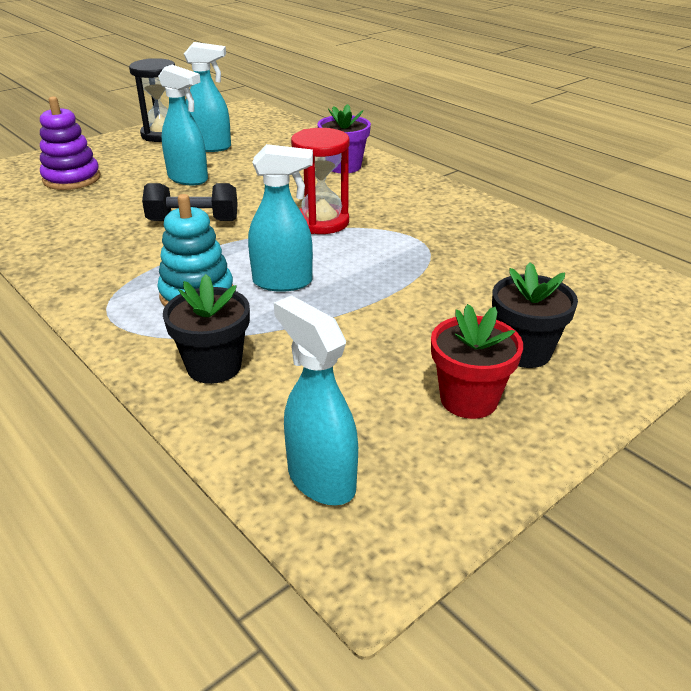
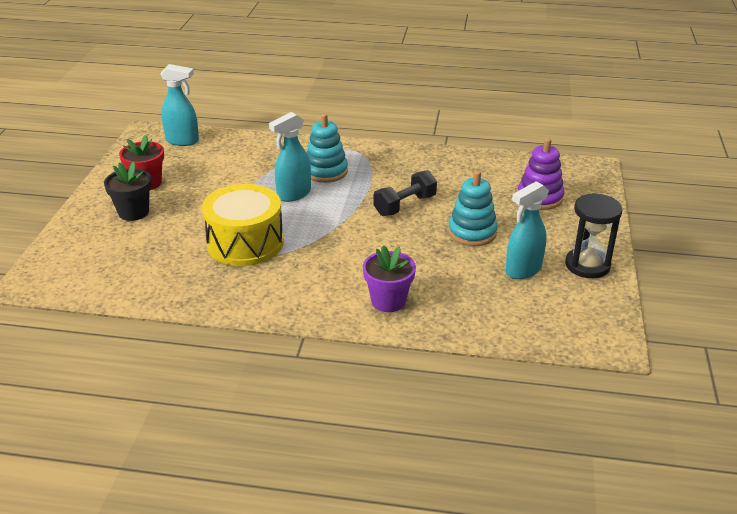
camera: 140 degrees right, 0 degrees up
(188, 179) = (472, 232): turquoise spray bottle -> turquoise stacking toy
(214, 366) = (269, 152): black flower pot -> none
(322, 222) = (327, 240): red hourglass -> none
(410, 252) = (245, 243): none -> yellow drum

